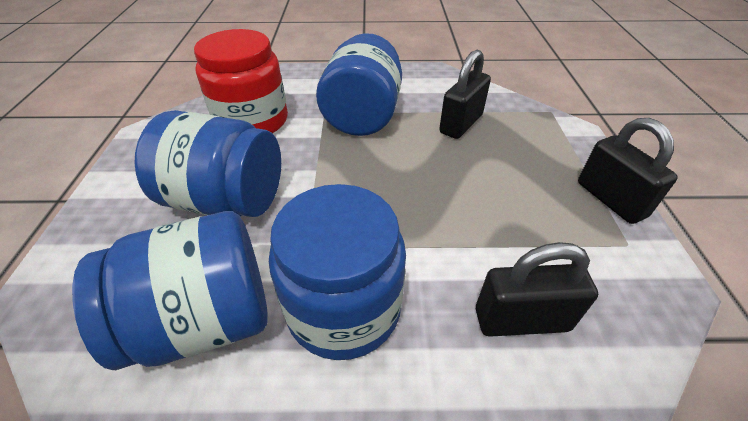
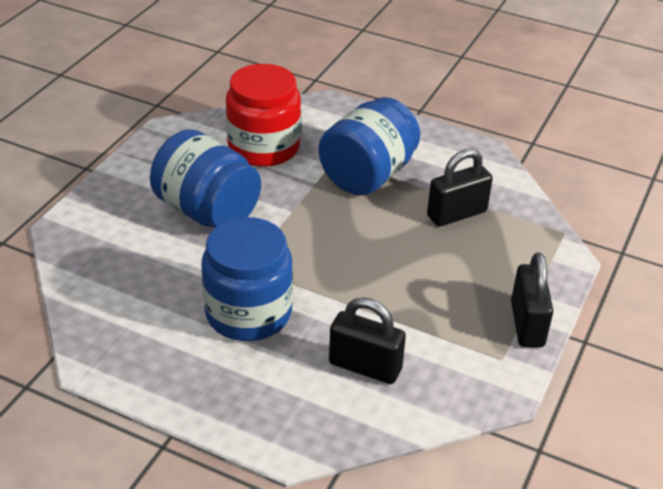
camera: 25 degrees right, 5 degrees down
(204, 320) = (155, 285): blue jar -> none

